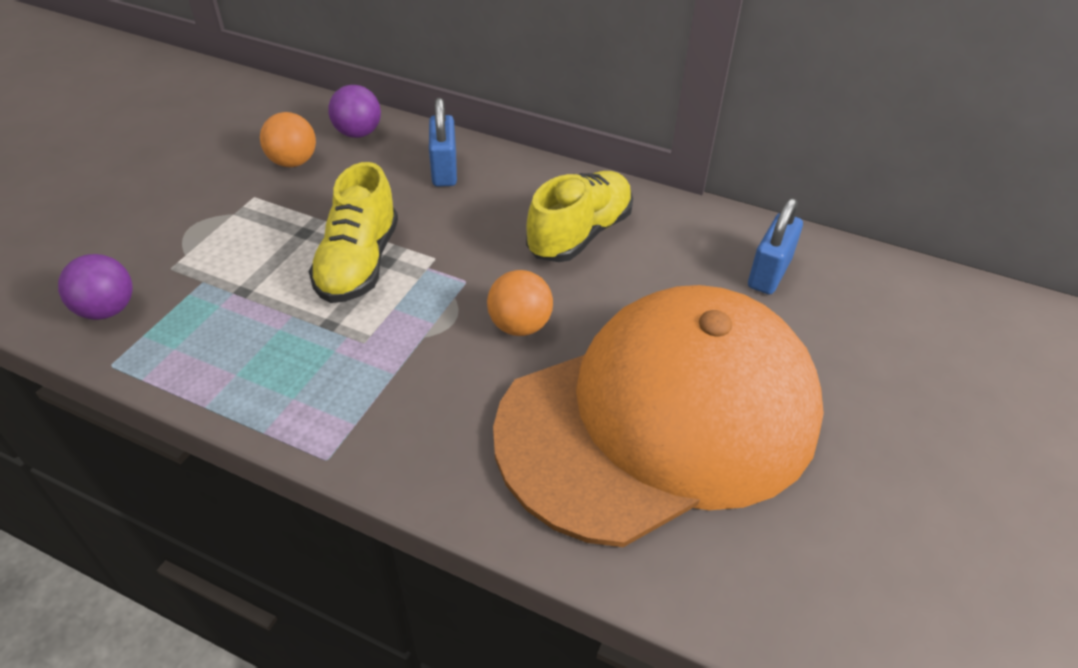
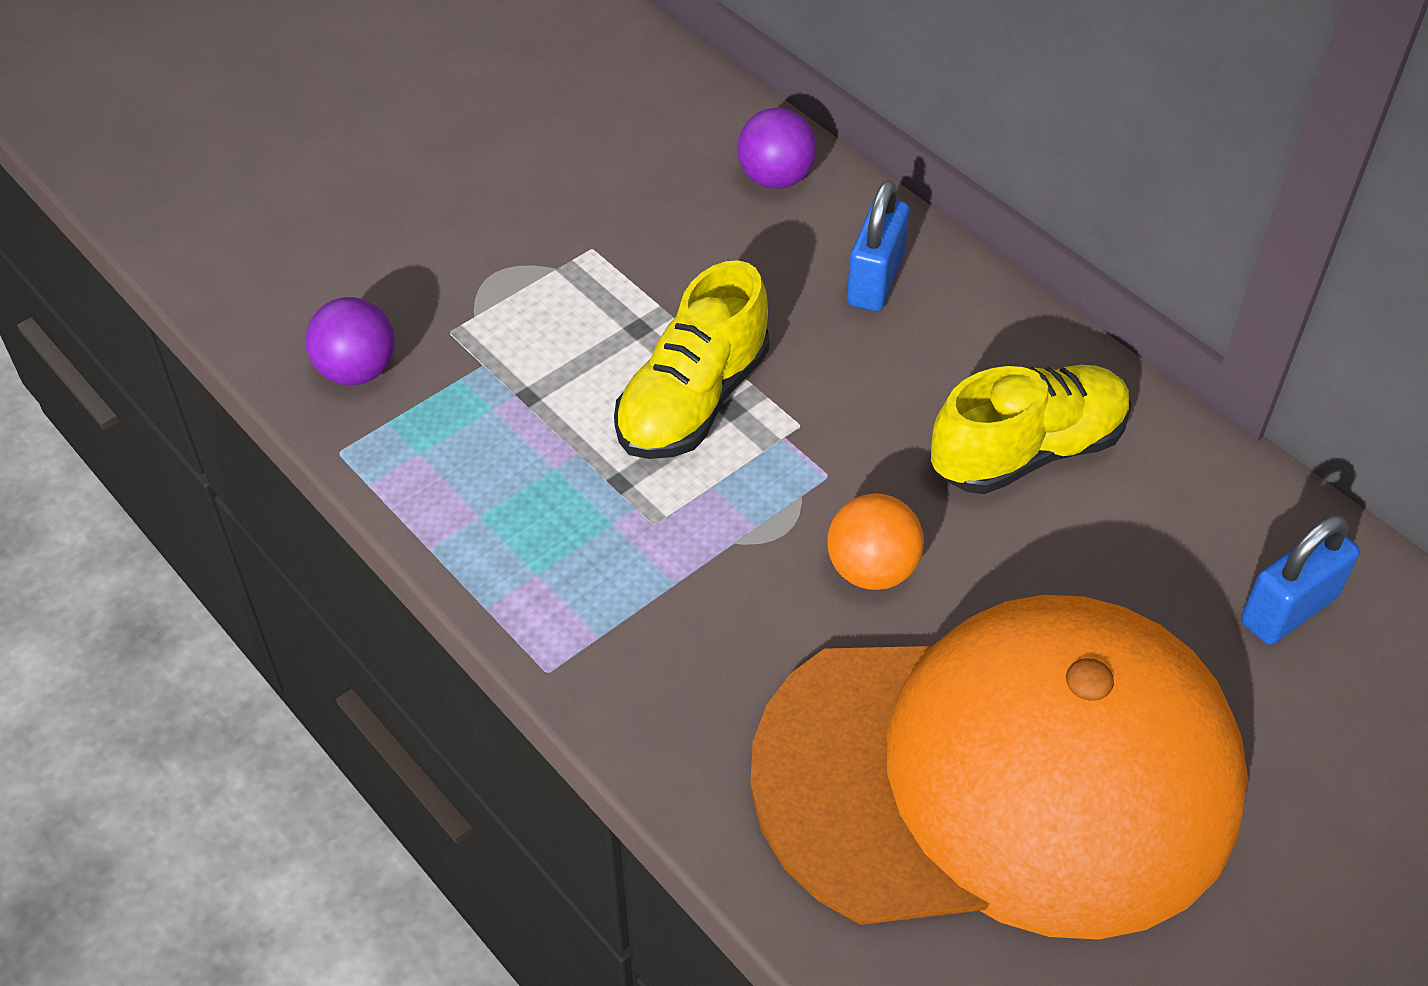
camera: 25 degrees right, 5 degrees up
(293, 162) = (665, 204): orange ball -> none

